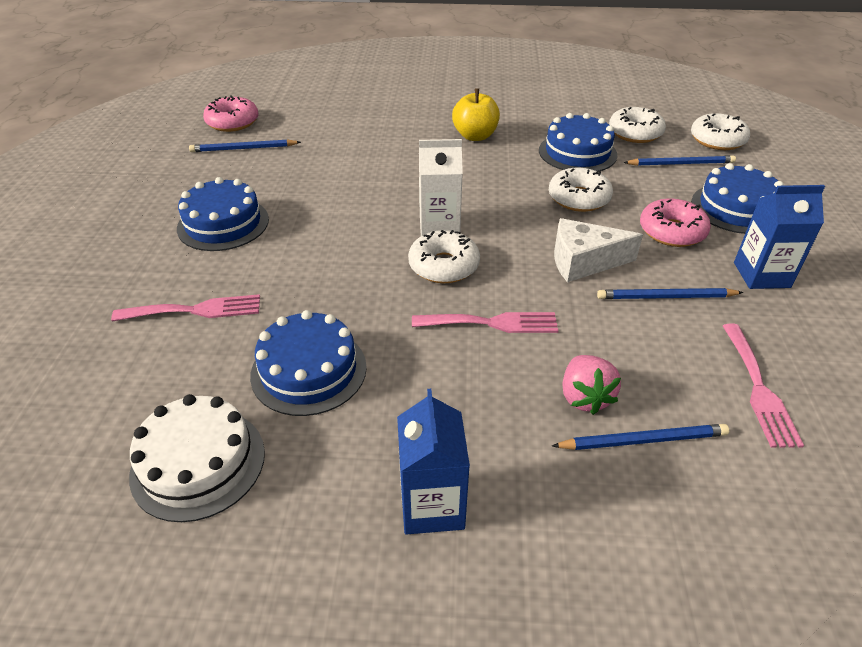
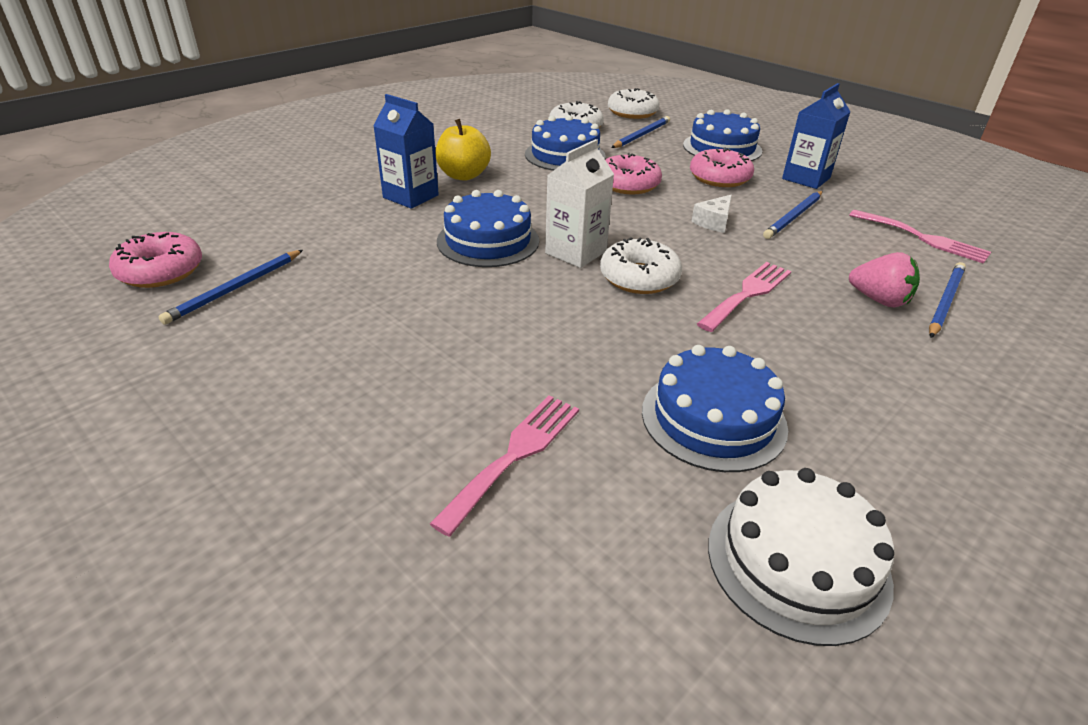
camera: 50 degrees left, 5 degrees down
(223, 224) = (369, 365): blue cake -> blue cake (488, 241)
(432, 505) = (959, 429): blue carton -> blue carton (410, 196)
(578, 198) = (628, 184): white donut -> pink donut
(583, 262) = (714, 222): white cheese -> white cheese, size x0.59

